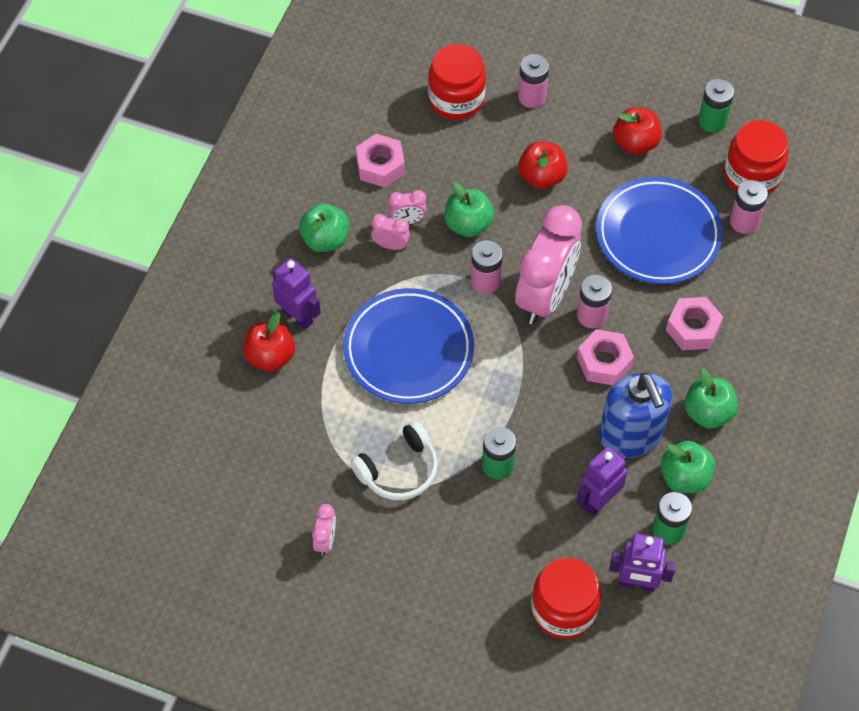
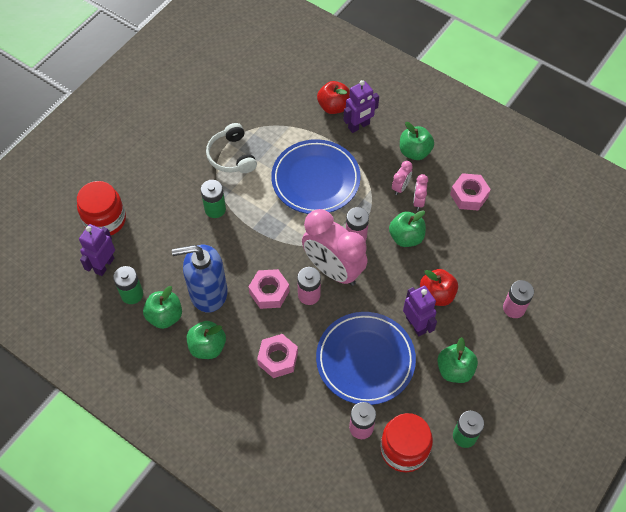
camera: 105 degrees right, 0 degrees up
(325, 540) = (200, 110): pink clock -> none
(456, 99) = (520, 256): red jar -> none
(598, 501) = (168, 259): purple robot -> purple robot (416, 325)
(635, 143) = (454, 370): red apple -> green apple

